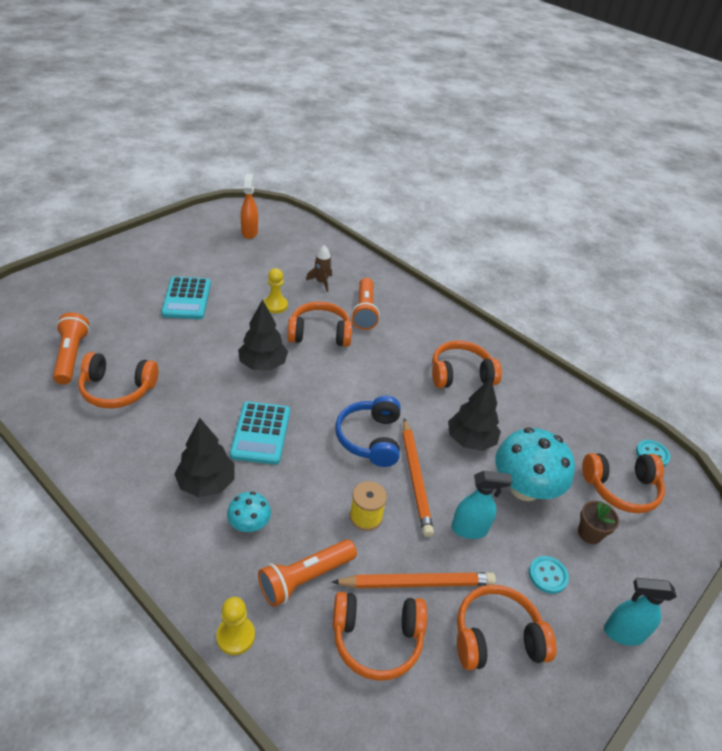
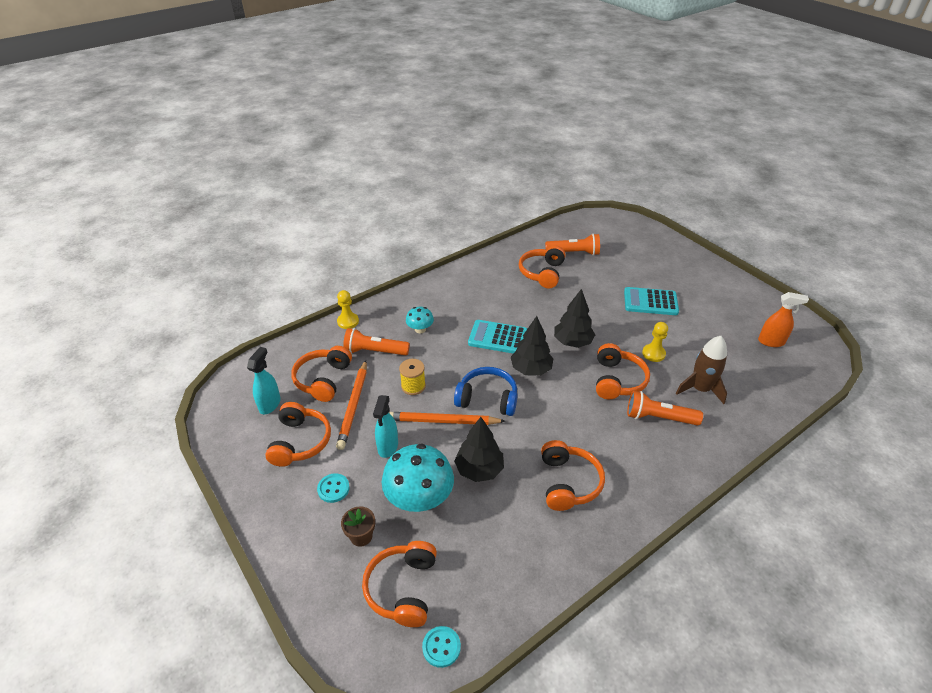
camera: 105 degrees right, 0 degrees up
(206, 483) = (456, 311): black tree -> black tree (531, 369)
(305, 578) = (374, 351): orange flashlight -> orange flashlight turned 60 degrees counterclockwise
(321, 282) = (700, 389): brown rocket -> brown rocket, size x1.60
(623, 633) = (270, 526): turquoise spray bottle -> turquoise spray bottle (270, 404)

